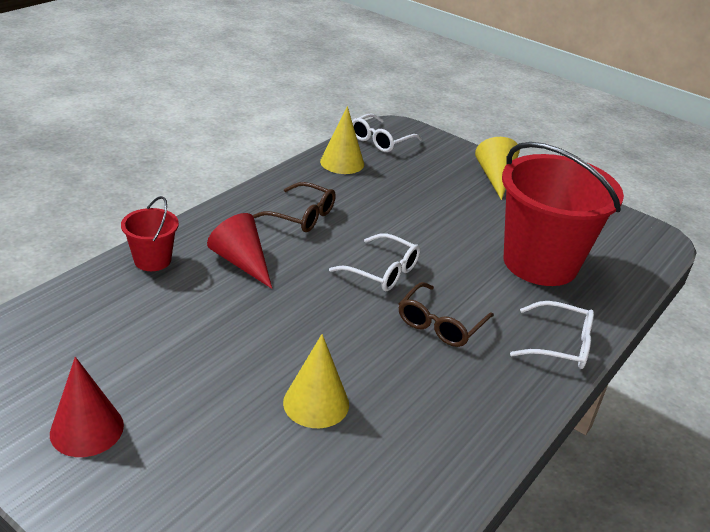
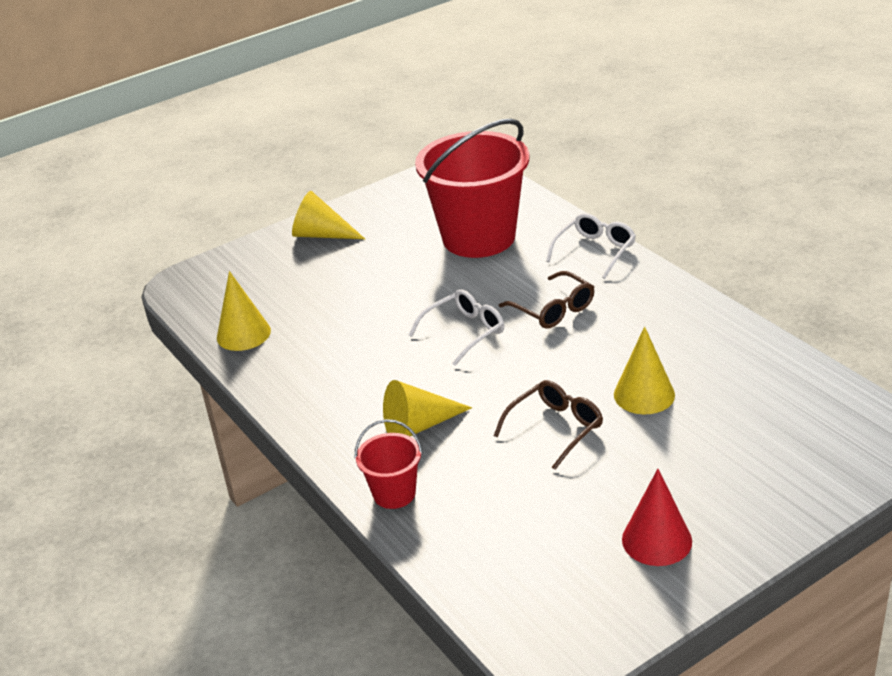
camera: 65 degrees left, 0 degrees up
(242, 262) = (419, 426): red cone -> yellow cone
(302, 216) = (345, 375): brown glasses -> brown glasses (555, 428)
(380, 141) = (206, 299): white glasses -> none

